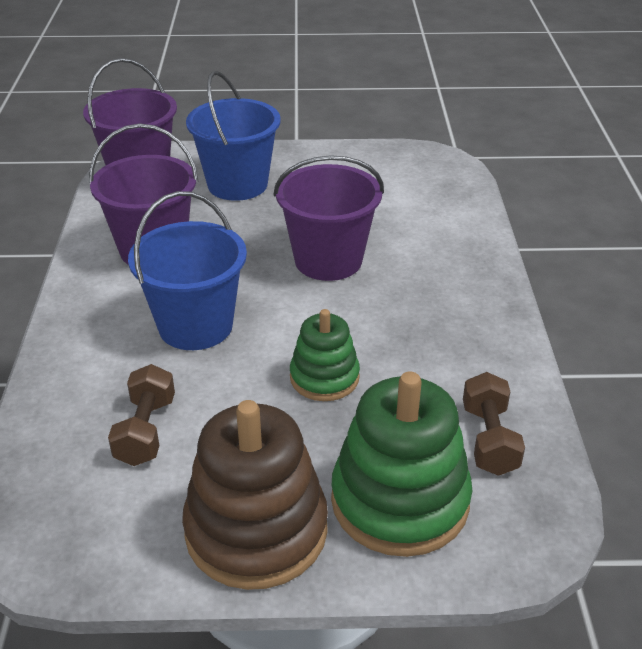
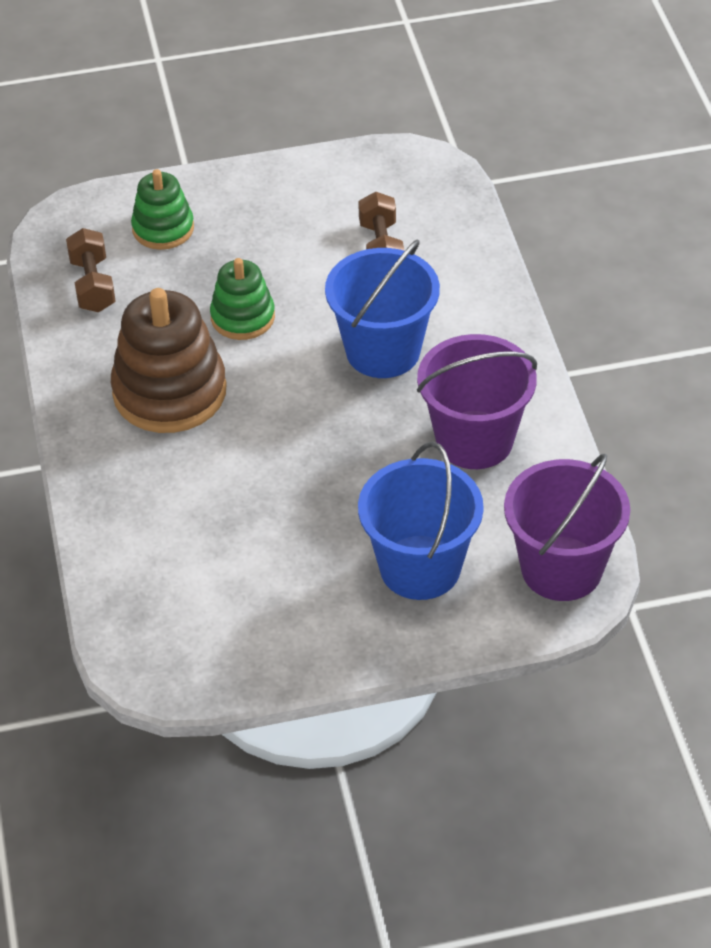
camera: 170 degrees right, 10 degrees up
(256, 530) = (266, 194): brown stacking toy -> brown stacking toy (169, 392)
(328, 260) = (270, 456): purple bucket -> none
(400, 501) = (163, 228): green stacking toy -> green stacking toy, size x0.58

